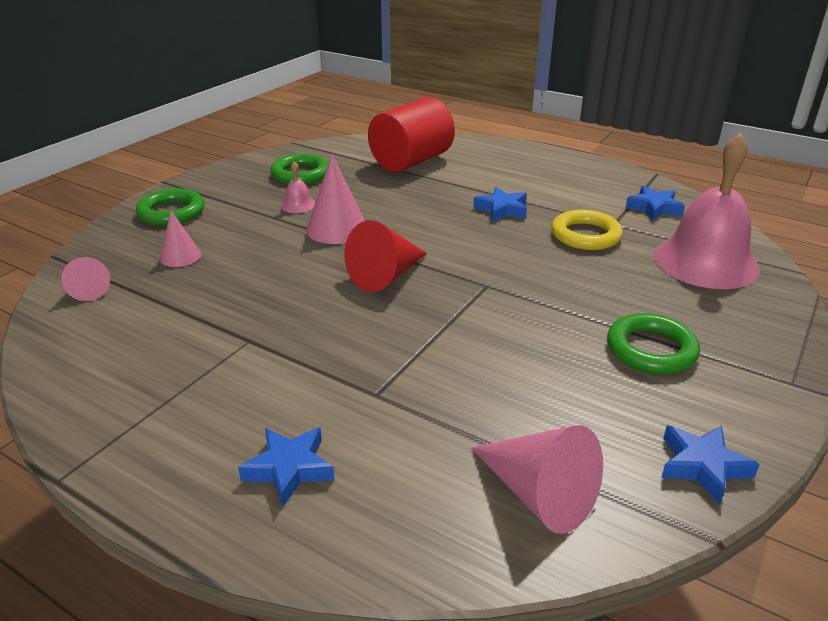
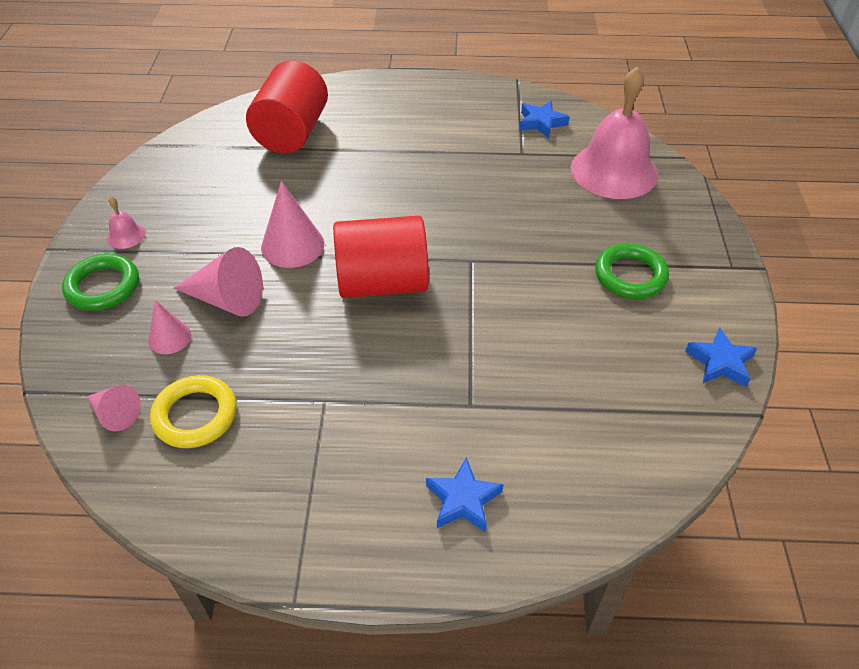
camera: 30 degrees left, 15 degrees up
(298, 205) = (228, 229): pink bell -> pink bell (126, 235)
(301, 174) = (194, 187): green ring -> none
(386, 276) = (382, 283): red cone -> red cylinder
(502, 209) = (421, 168): blue star -> none
(539, 494) = (641, 434): pink cone -> pink cone (227, 299)
(585, 235) = (509, 174): yellow ring -> yellow ring (195, 415)

